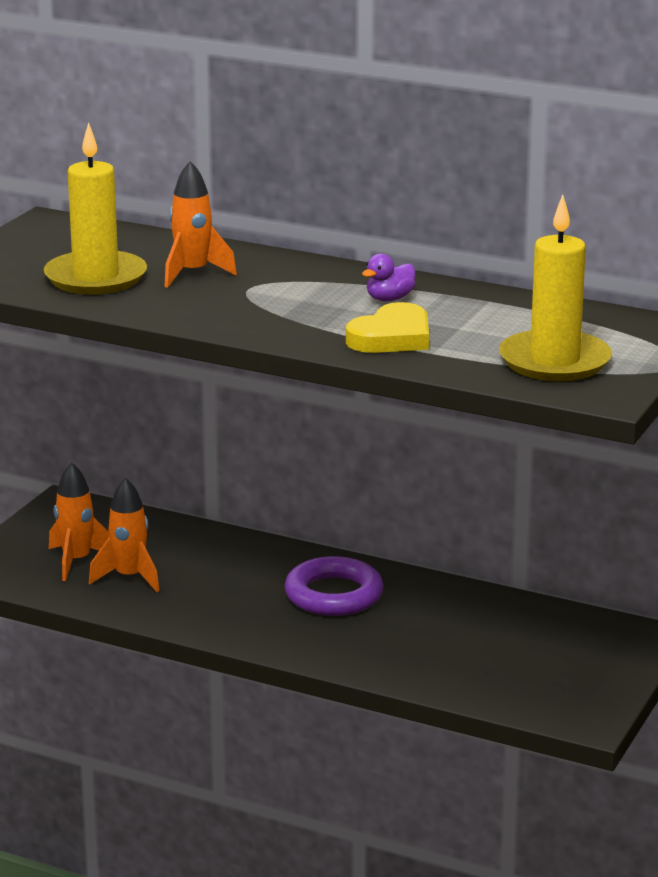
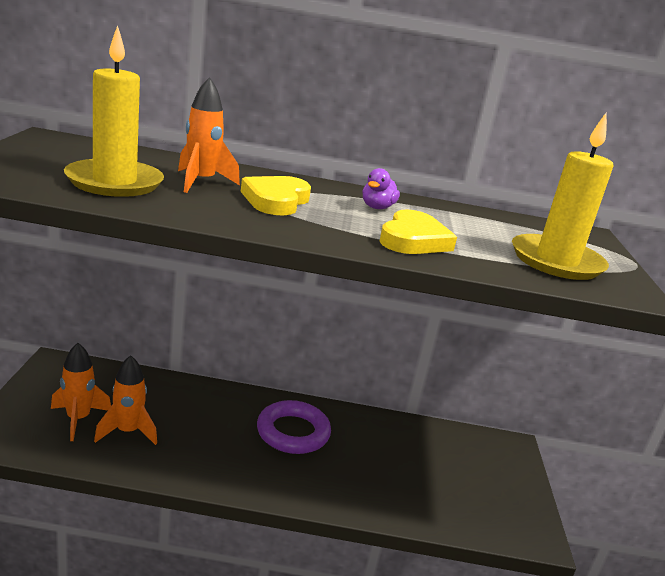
camera: 25 degrees left, 0 degrees up
(265, 294) = (276, 200): none -> yellow heart

